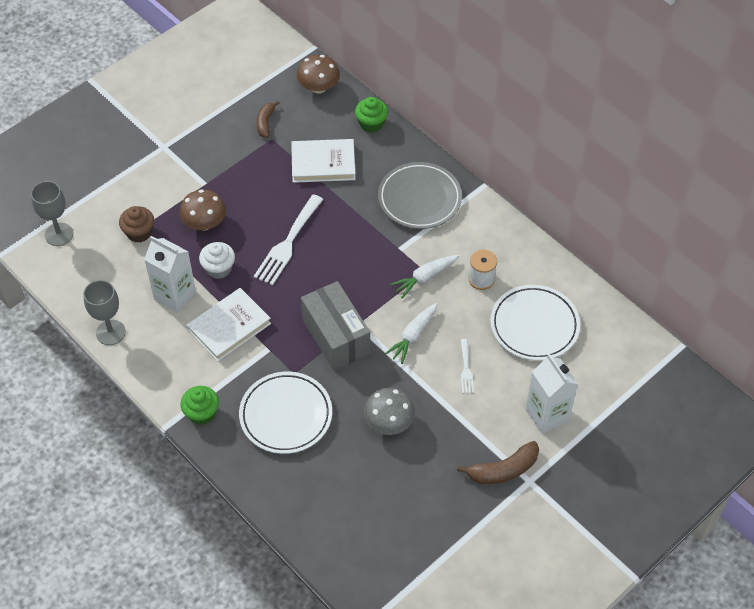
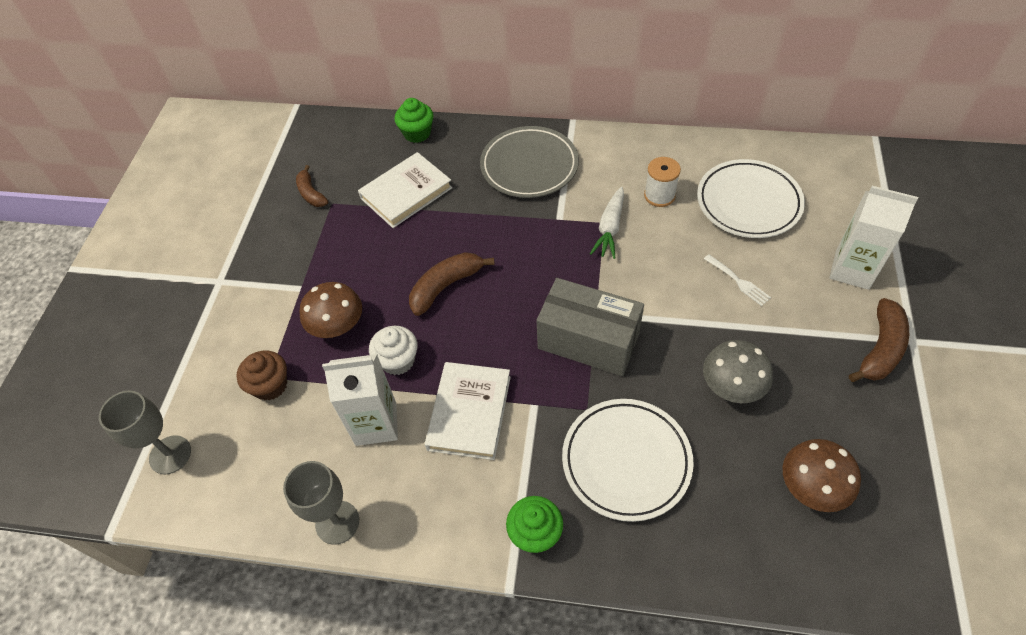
camera: 35 degrees left, 0 degrees up
(288, 243) = (446, 286): white fork -> brown banana
(318, 87) = (334, 134): brown mushroom -> brown mushroom (811, 487)
(413, 336) = (658, 287): white carrot -> none

